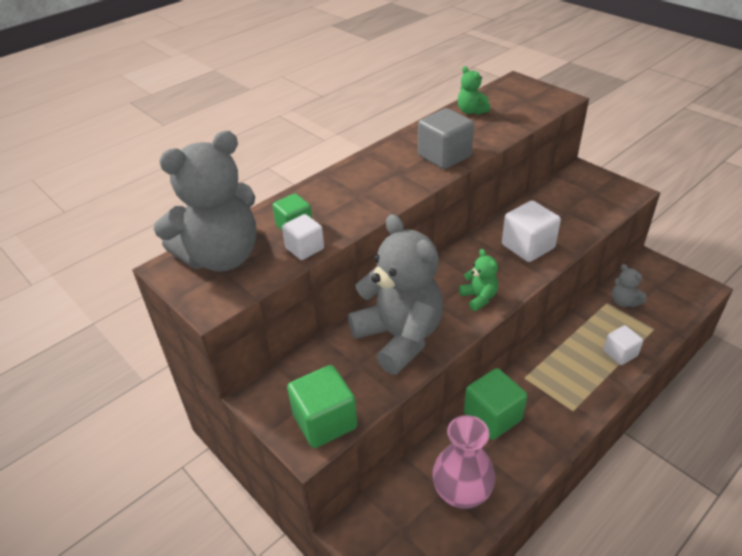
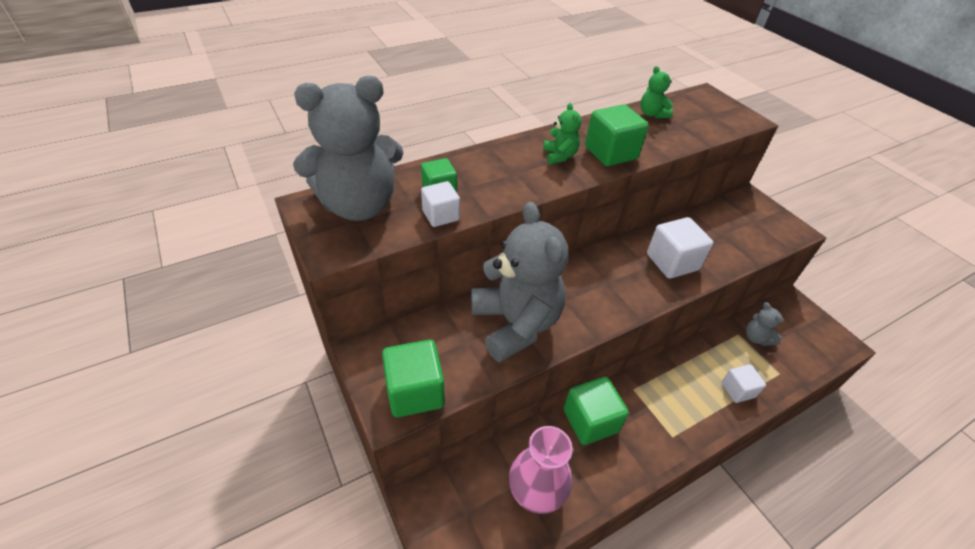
camera: 10 degrees right, 5 degrees up
(444, 156) = (610, 153): grey cube -> green cube
(479, 298) = (607, 303): green teddy bear -> green teddy bear (559, 156)

